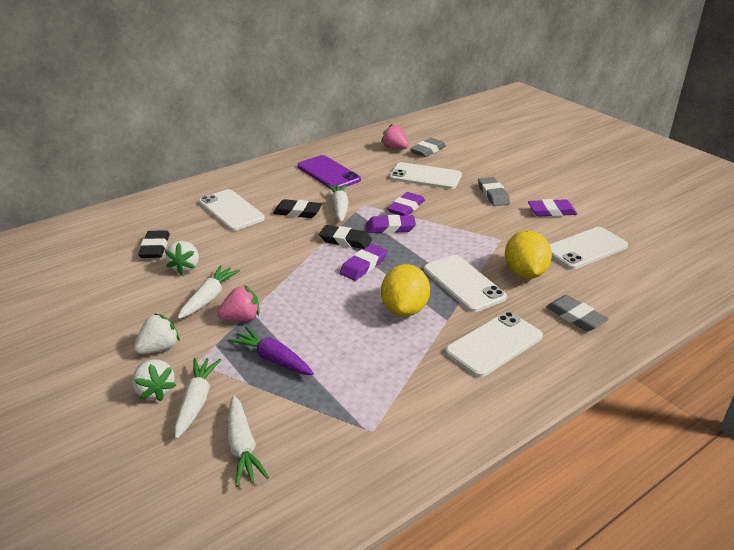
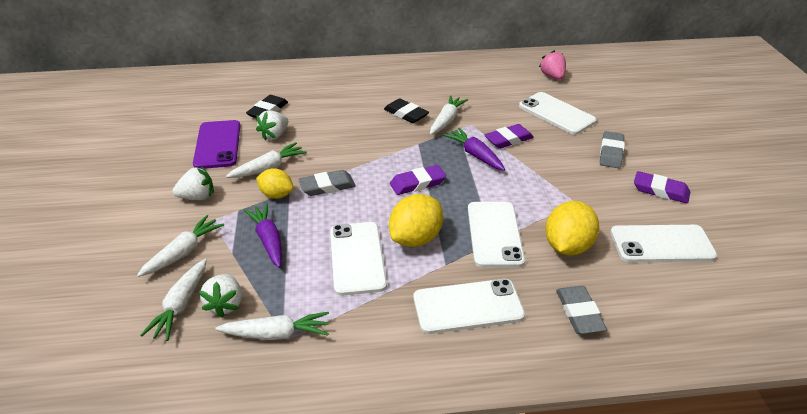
camera: 30 degrees right, 5 degrees up
(155, 390) = (165, 231): white strawberry -> white strawberry (225, 304)
(231, 210) = (353, 96): white phone -> white phone (357, 258)
(241, 318) = (276, 195): pink strawberry -> yellow lemon
(328, 173) = (466, 84): purple phone -> purple phone (217, 144)
(345, 240) = (423, 154): black eraser -> none
(359, 431) = (277, 334): none -> white carrot
(390, 228) = (475, 155): purple eraser -> purple carrot
(428, 150) = (584, 87): grey eraser -> grey eraser (327, 186)

